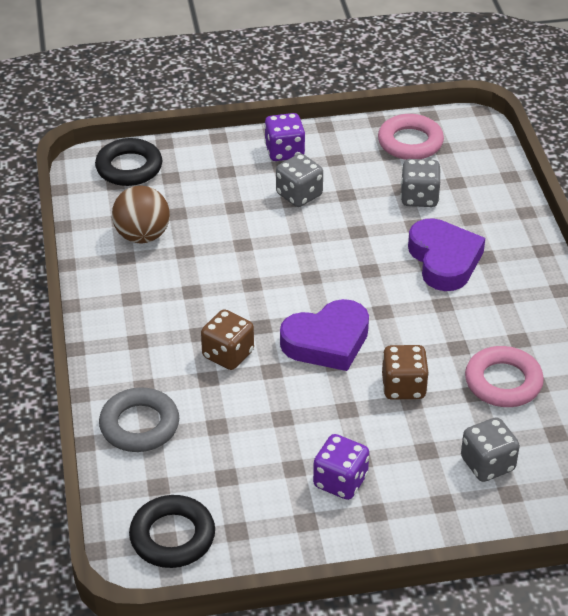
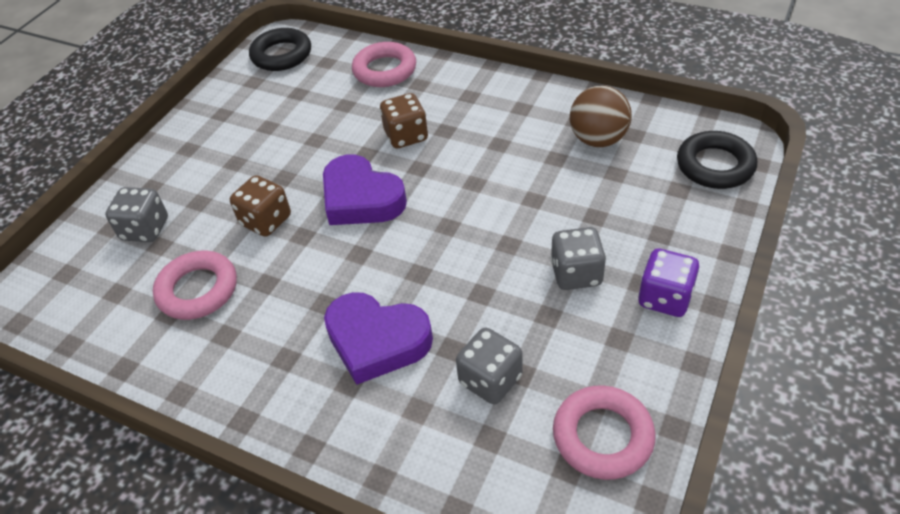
camera: 130 degrees right, 5 degrees up
(139, 425) = (385, 70): grey ring -> pink ring
(327, 341) = (361, 198): purple heart -> purple heart turned 60 degrees counterclockwise
(340, 481) = (229, 143): purple dice -> none

